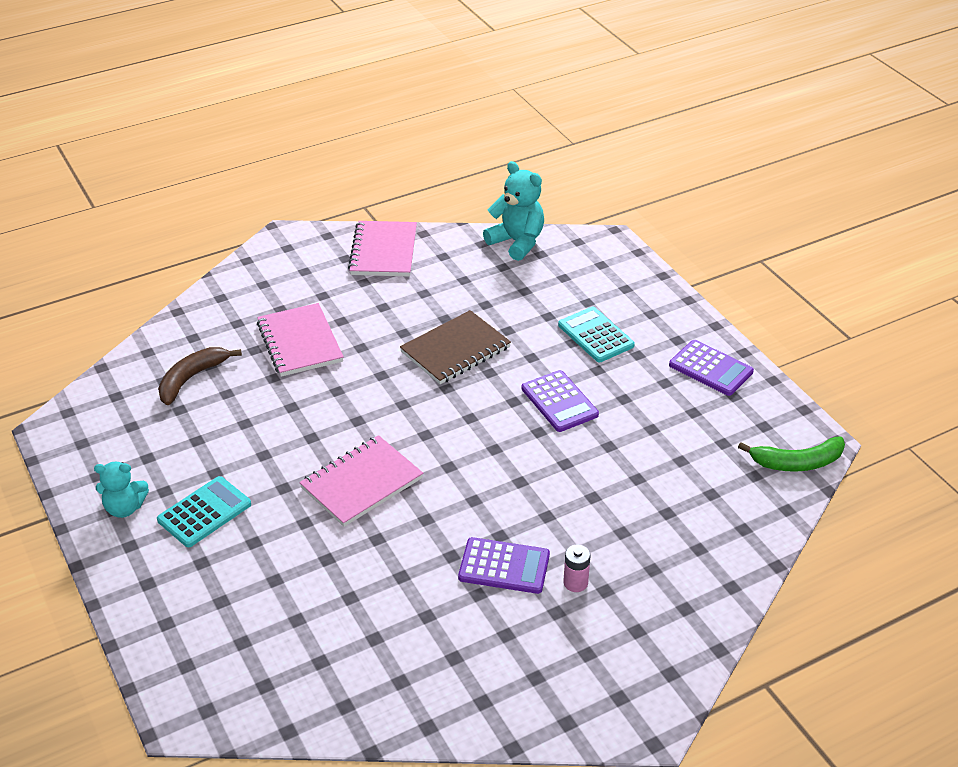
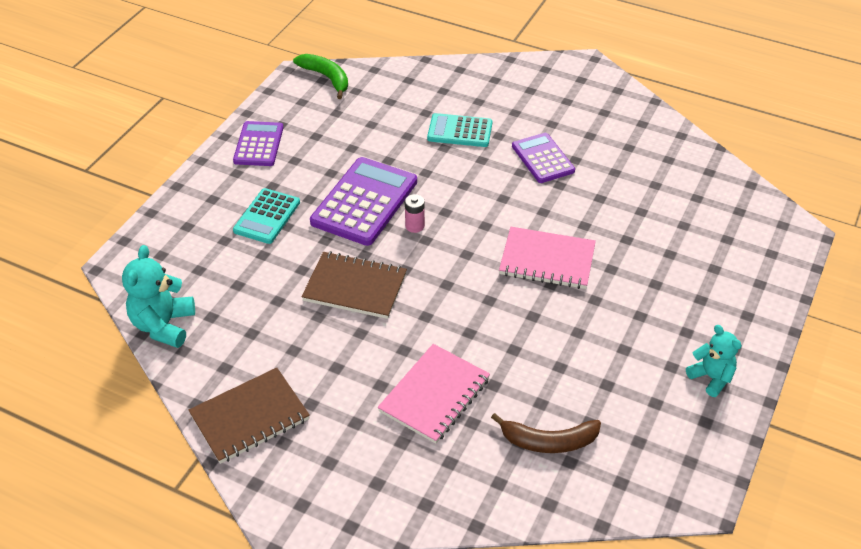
camera: 125 degrees left, 5 degrees up
(204, 512) = (663, 328): turquoise calculator -> turquoise calculator (460, 131)
(383, 251) = (250, 417): pink notebook -> brown notebook
(559, 402) = (364, 202): purple calculator -> purple calculator, size x1.62
(575, 583) = (522, 125): pink battery -> pink battery (414, 226)

